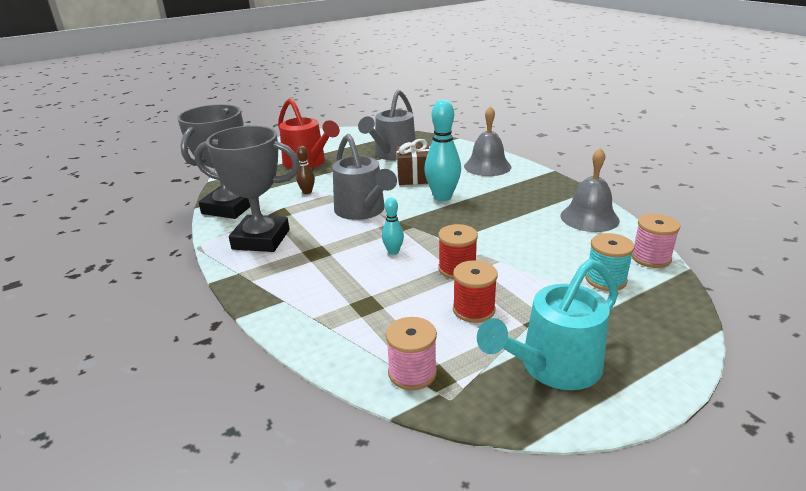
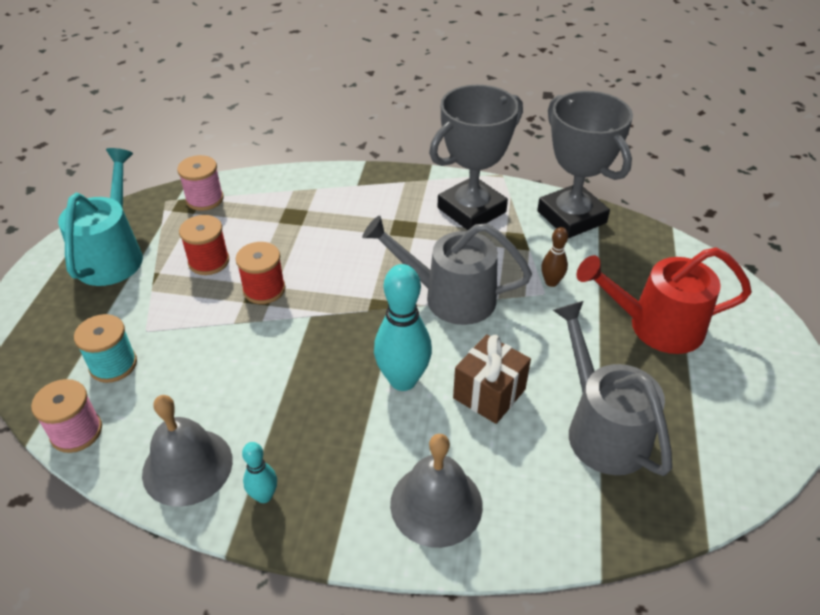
camera: 130 degrees right, 15 degrees up
(393, 252) = (343, 271): turquoise bowling pin -> turquoise bowling pin (264, 496)

